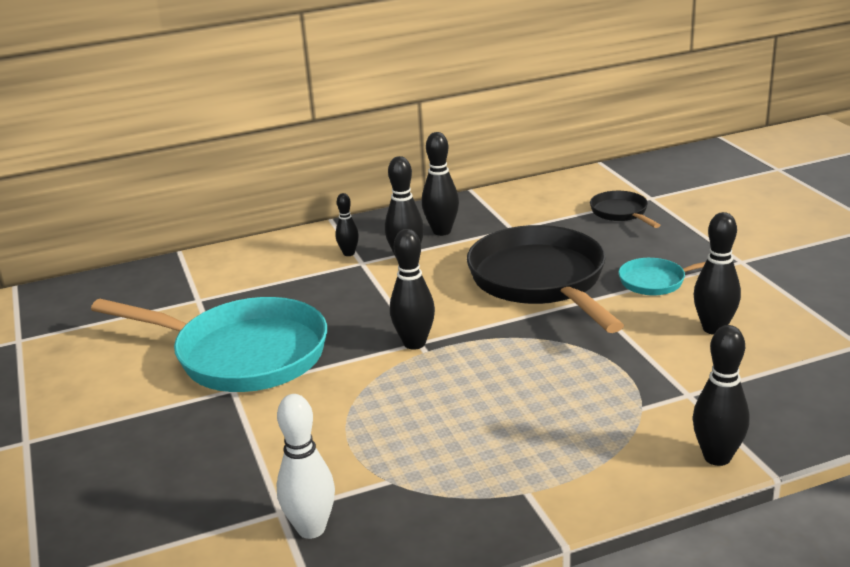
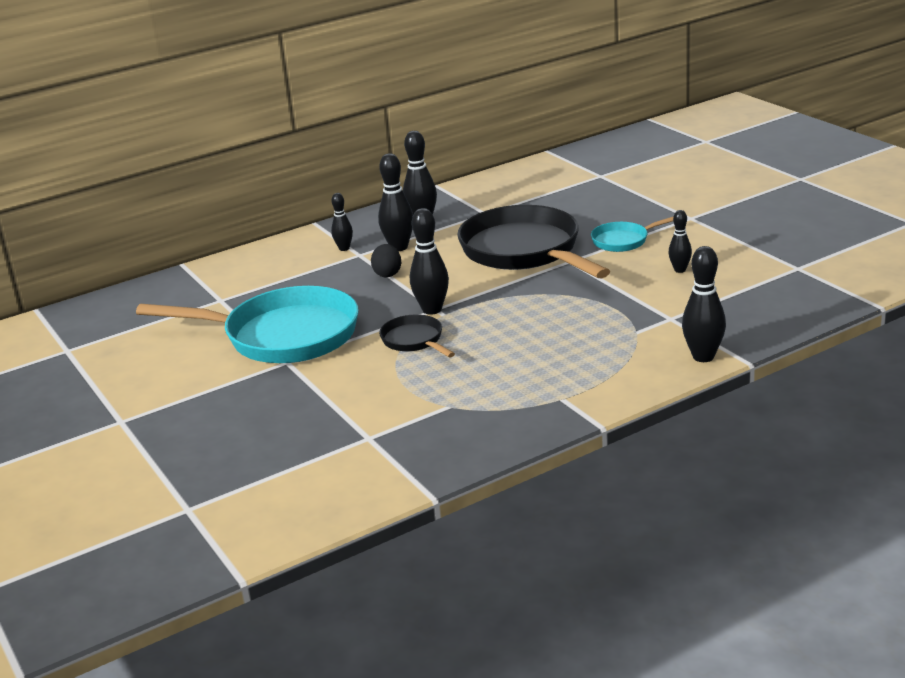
camera: 10 degrees left, 0 degrees up
(311, 529) = (399, 444): white bowling pin -> none
(382, 290) = (387, 274): none -> black egg
(621, 213) = (578, 190): black pan -> black pan (414, 341)
(714, 329) = (680, 270): black bowling pin -> black bowling pin, size x0.61

